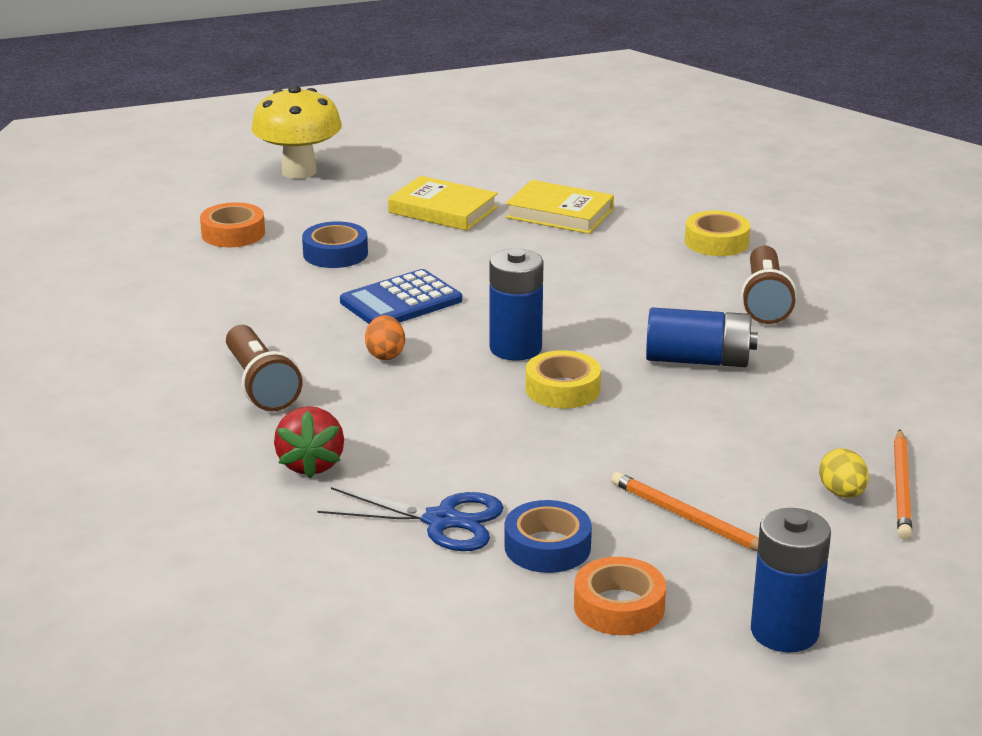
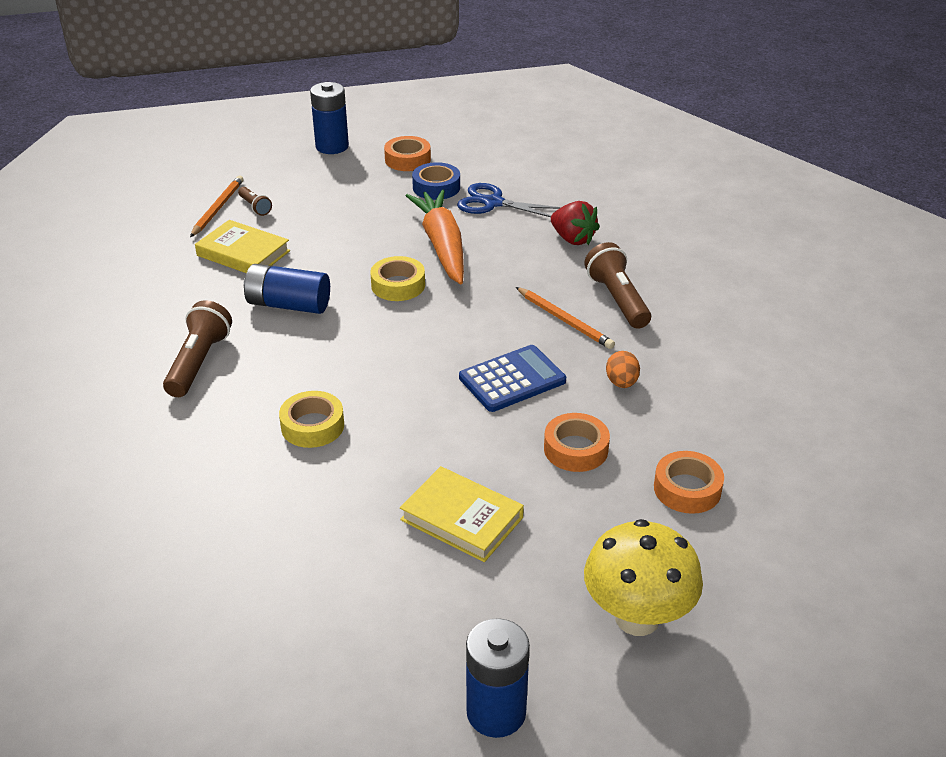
camera: 175 degrees left, 10 degrees up
(311, 464) = (573, 239): red strawberry -> red strawberry turned 135 degrees clockwise
(335, 253) = (575, 449): blue tape -> orange tape
(385, 355) = (526, 322): orange egg -> orange egg (621, 383)
(513, 445) = (442, 246): none -> orange carrot
(515, 348) = (423, 323): blue battery -> blue battery (496, 712)
(559, 213) = (335, 504): yellow book -> yellow book (243, 253)
(688, 518) = (352, 198): orange pencil -> orange pencil (565, 320)
(716, 242) = (194, 444): yellow tape -> yellow tape (312, 426)
(842, 493) = (255, 207): yellow egg -> brown flashlight

